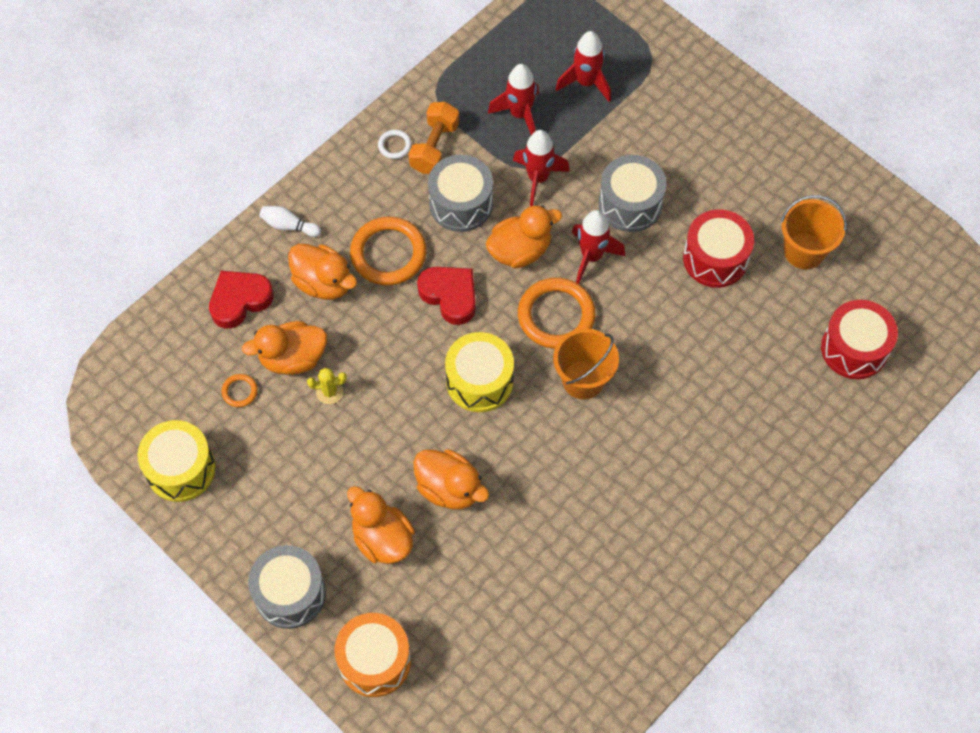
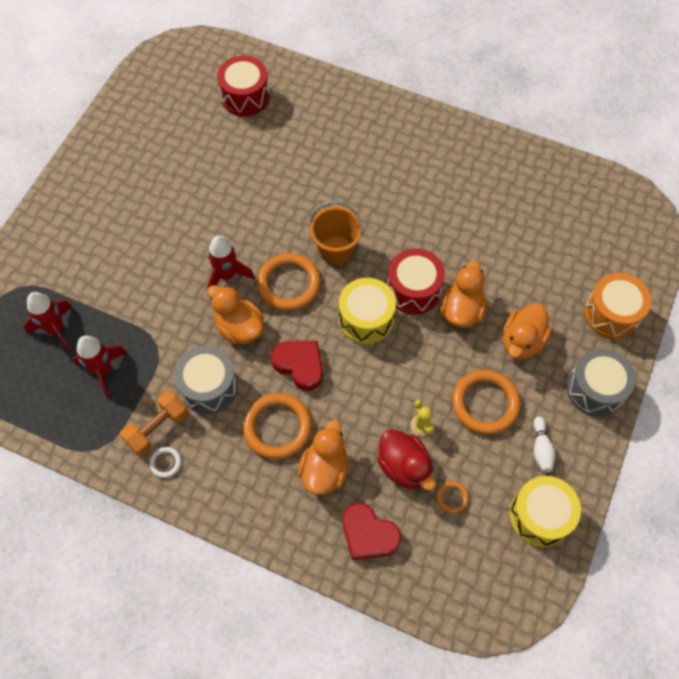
camera: 110 degrees left, 0 degrees up
(289, 226) = (279, 523): white bowling pin -> white bowling pin (541, 448)
(292, 358) = (404, 466): orange duck -> red duck
(325, 466) = (485, 403): none -> orange ring
(434, 147) = (157, 428): orange dumbbell -> orange dumbbell turned 45 degrees counterclockwise
(450, 296) = (299, 365): red heart -> red heart turned 105 degrees clockwise
(538, 178) = (165, 336): red rocket -> none
(630, 204) = (169, 263): grey drum -> none
(715, 258) = (200, 194): red drum -> red drum (413, 290)
(804, 251) = (175, 142): orange bucket -> none

